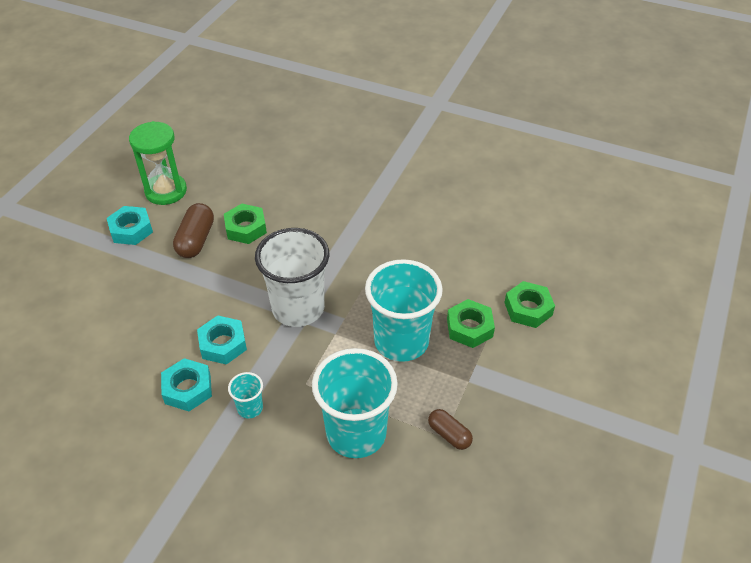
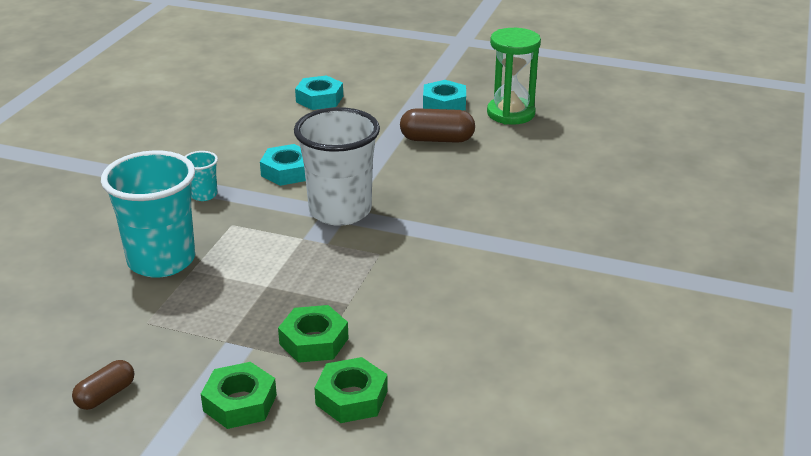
camera: 85 degrees right, 15 degrees down
(188, 389) = (231, 159): turquoise nut -> turquoise nut (319, 99)
(246, 228) = (463, 166): green nut -> green nut (240, 403)
(401, 341) = (290, 286): turquoise cup -> none
(449, 434) = (148, 326): brown capsule -> brown capsule (106, 395)

